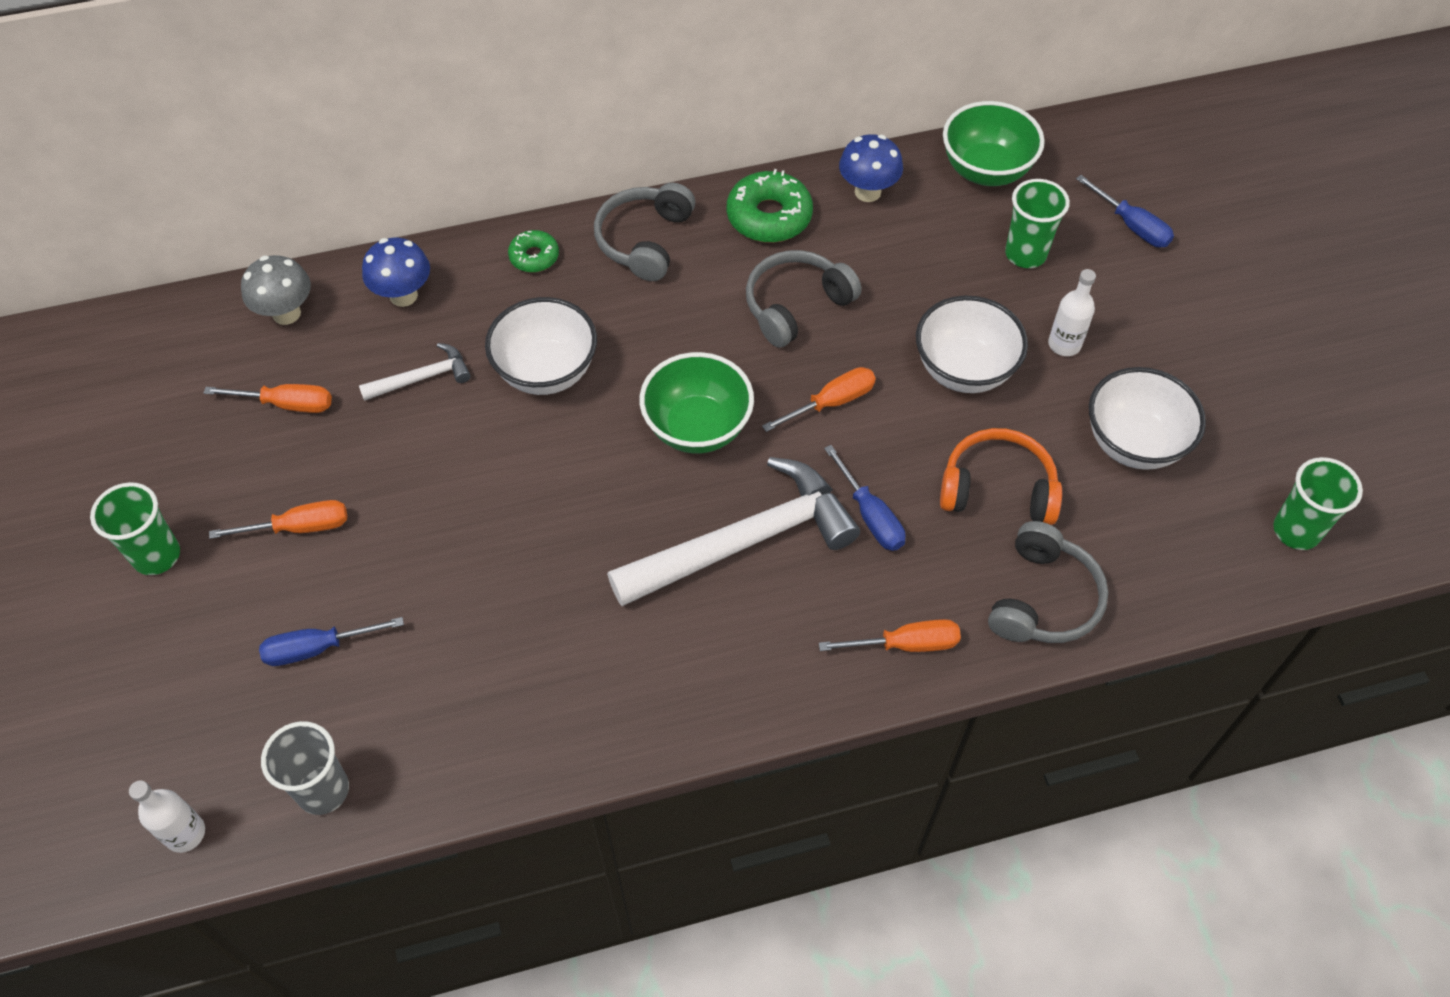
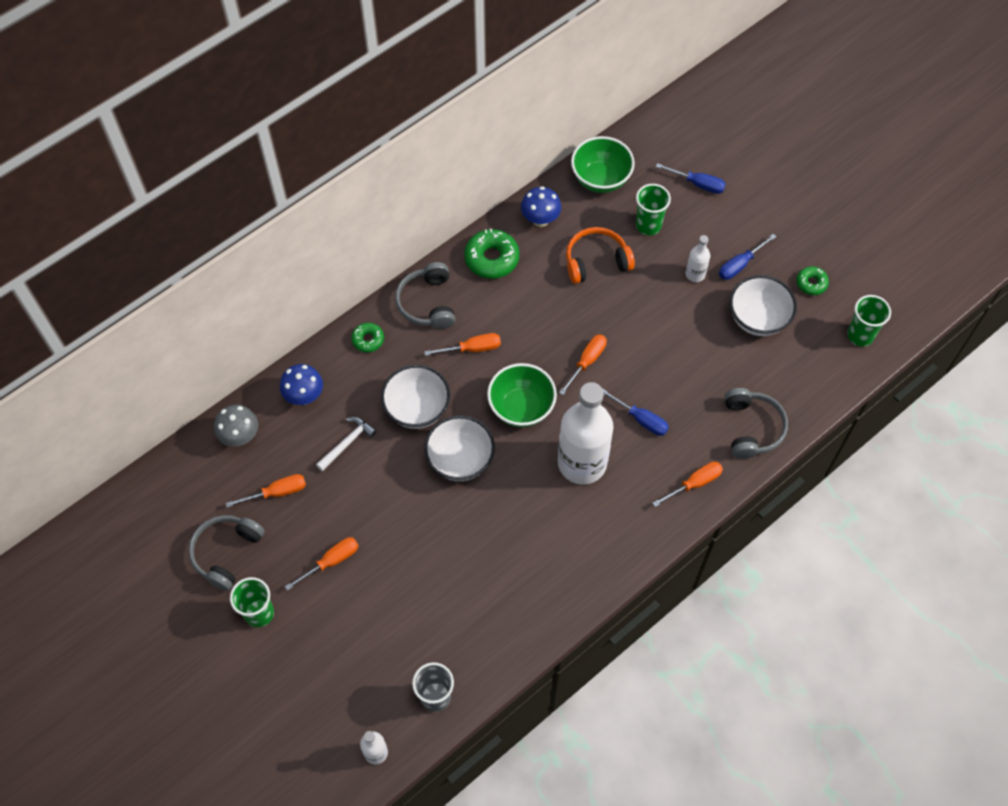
camera: 25 degrees left, 5 degrees up
(317, 648) = (384, 624): blue screwdriver -> blue screwdriver (740, 265)
(673, 322) = (472, 348): none -> orange screwdriver
(744, 541) = (582, 463): white hammer -> white bottle
(796, 305) = (537, 310): grey headphones -> grey headphones (226, 553)
(964, 370) = (649, 312): white bowl -> white bowl (460, 460)
(997, 489) = (700, 375): orange headphones -> orange headphones (596, 261)
(1248, 424) = (811, 283): none -> green donut

